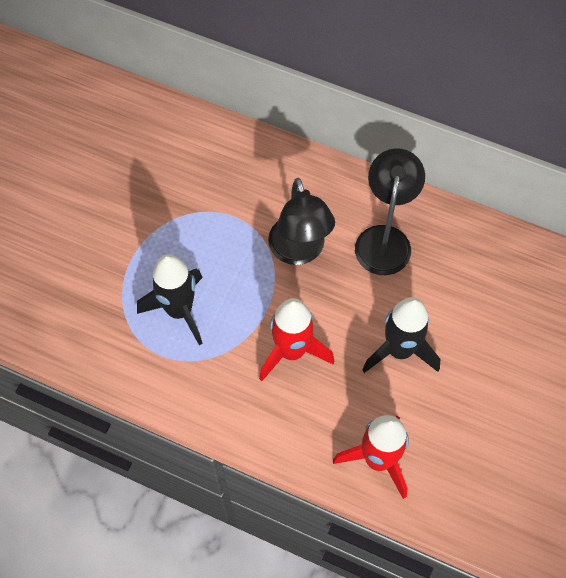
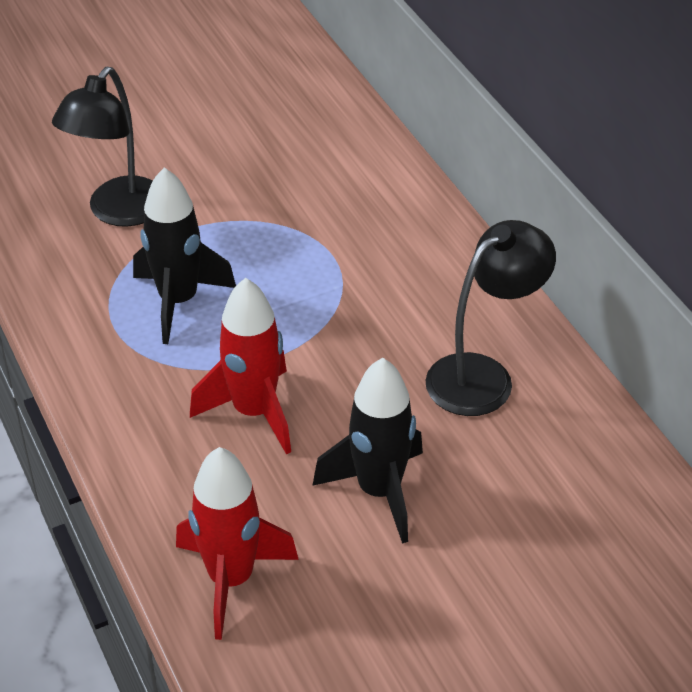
camera: 40 degrees right, 20 degrees down
(299, 251) = (368, 328): black lamp -> black lamp (119, 212)

